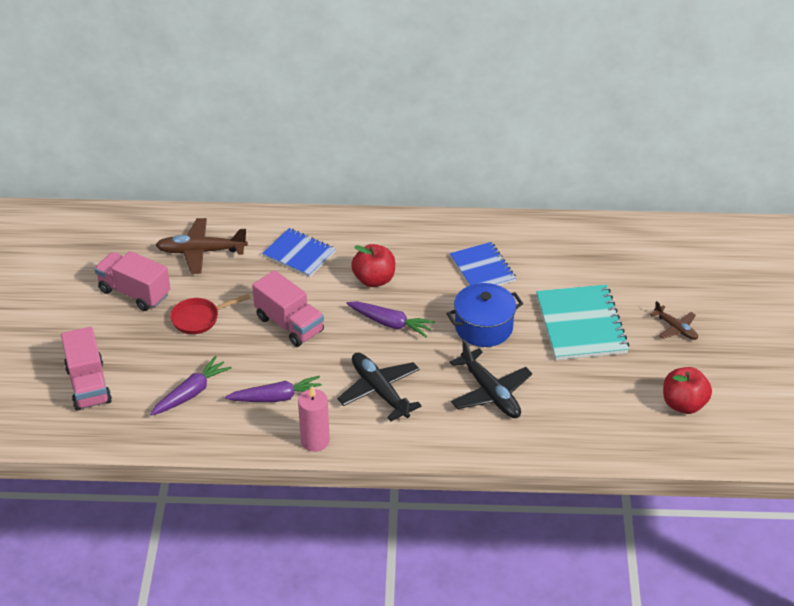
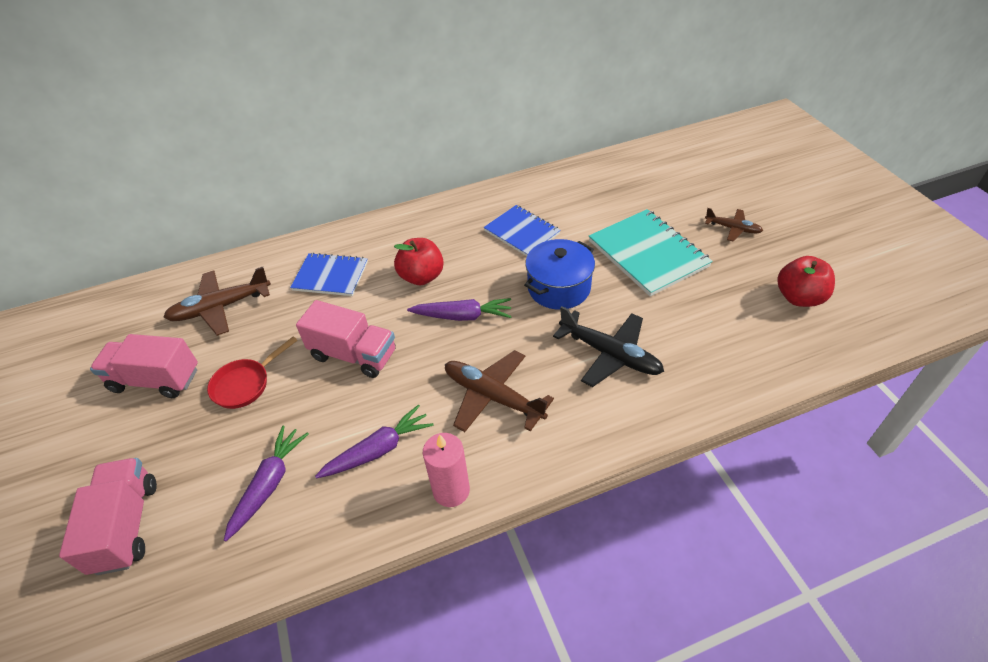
camera: 20 degrees left, 5 degrees up
(88, 385) = (126, 526): pink truck -> pink truck turned 150 degrees counterclockwise
(380, 391) = (493, 397): black plane -> brown plane

